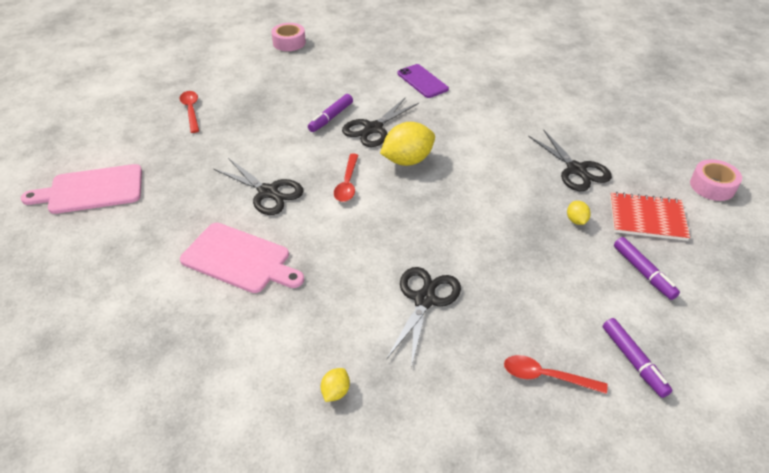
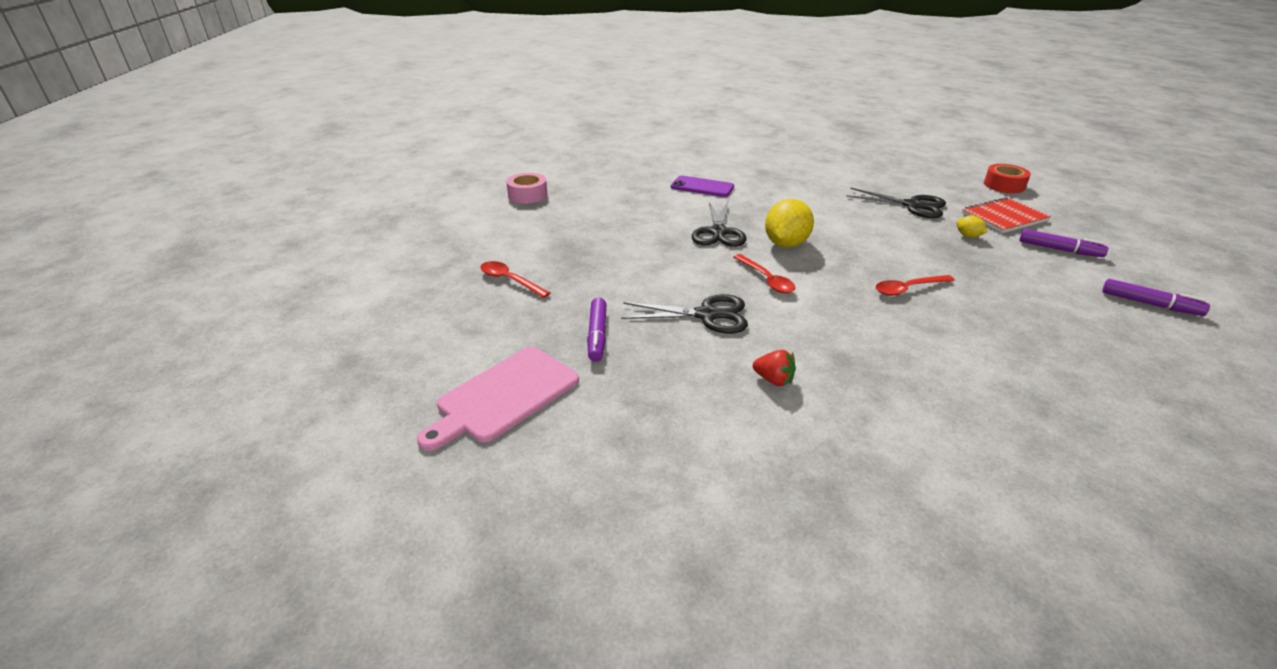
camera: 35 degrees left, 10 degrees down
(240, 259) = (773, 380): pink cutting board -> red strawberry
(331, 117) = (667, 237): purple marker -> purple marker (597, 335)
(335, 392) = (1032, 437): yellow lemon -> none
(424, 300) = (970, 334): black scissors -> none
(546, 376) = (1128, 341): red spoon -> red spoon (908, 289)
(712, 186) = (1004, 185): pink tape -> red tape

